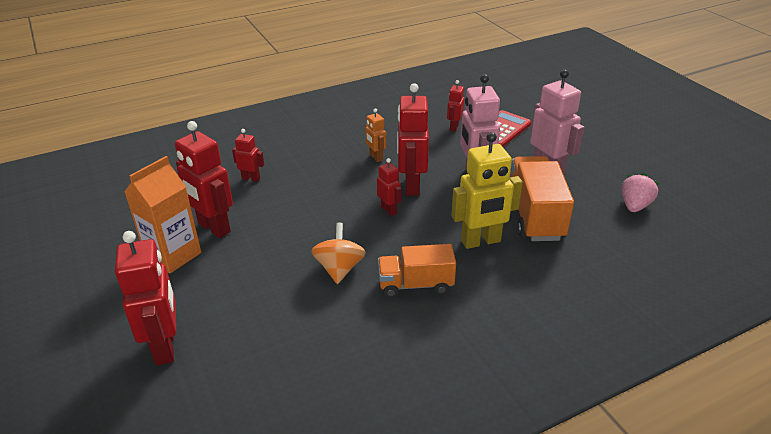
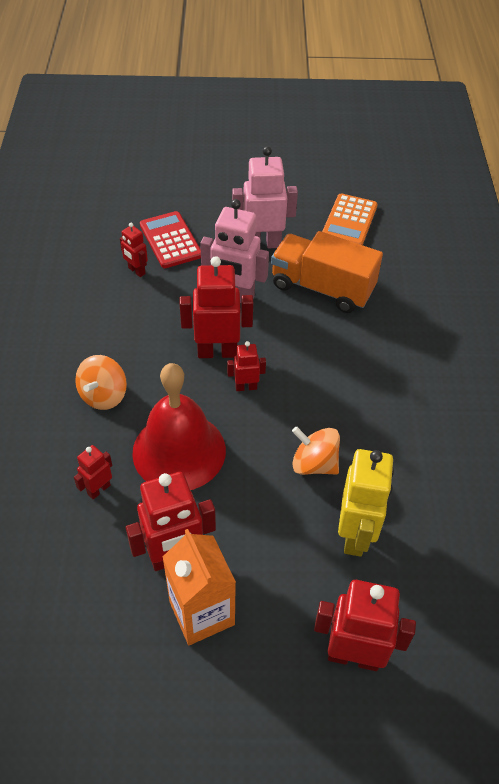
camera: 65 degrees left, 15 degrees up
(305, 199) = (179, 451): none -> red bell
(330, 154) = (103, 395): none -> orange spinning top
(376, 157) = (143, 358): orange robot -> none
(411, 186) = (217, 352): red robot -> red robot turned 150 degrees clockwise
(415, 284) = (368, 414): orange truck -> none
(481, 241) = (336, 341): yellow robot -> yellow robot (355, 535)
(634, 206) = (349, 221): pink strawberry -> orange calculator

